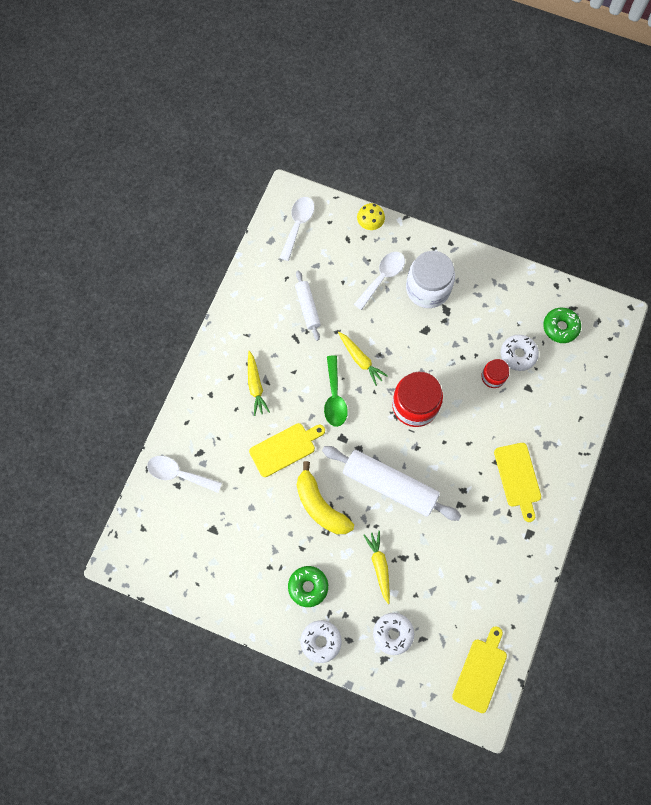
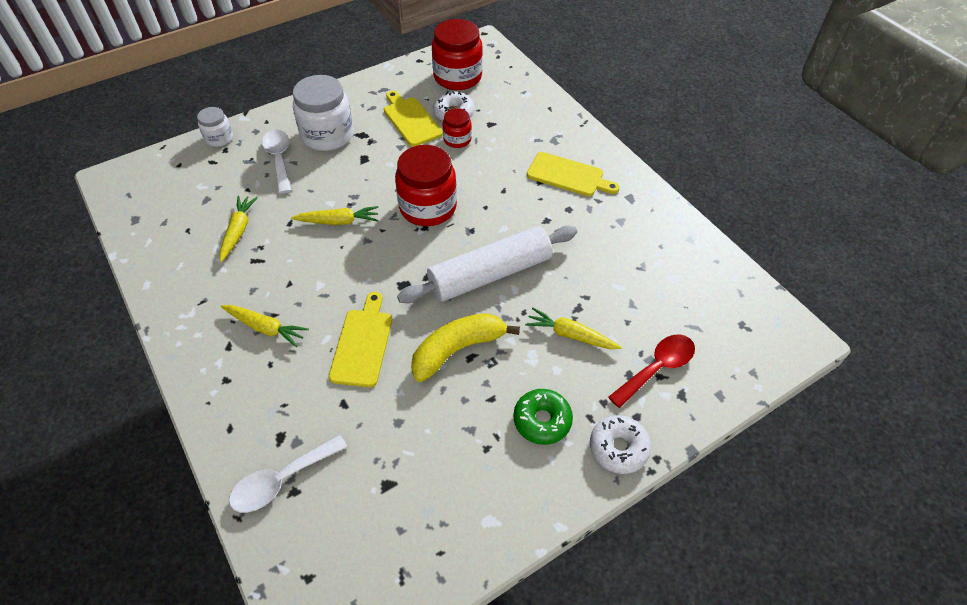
camera: 55 degrees left, 20 degrees down
(298, 225) = (149, 189): white spoon -> none
(308, 307) = (238, 231): white rolling pin -> yellow carrot
(320, 506) = (457, 349): yellow banana -> yellow banana turned 150 degrees clockwise
(334, 397) = (353, 265): green spoon -> none
(370, 224) = (219, 138): yellow mushroom -> white jar
(393, 633) = (657, 368): white donut -> red spoon
(480, 672) = (750, 314): yellow cutting board -> yellow cutting board (411, 120)
(560, 327) = (457, 77): green donut -> red jar

